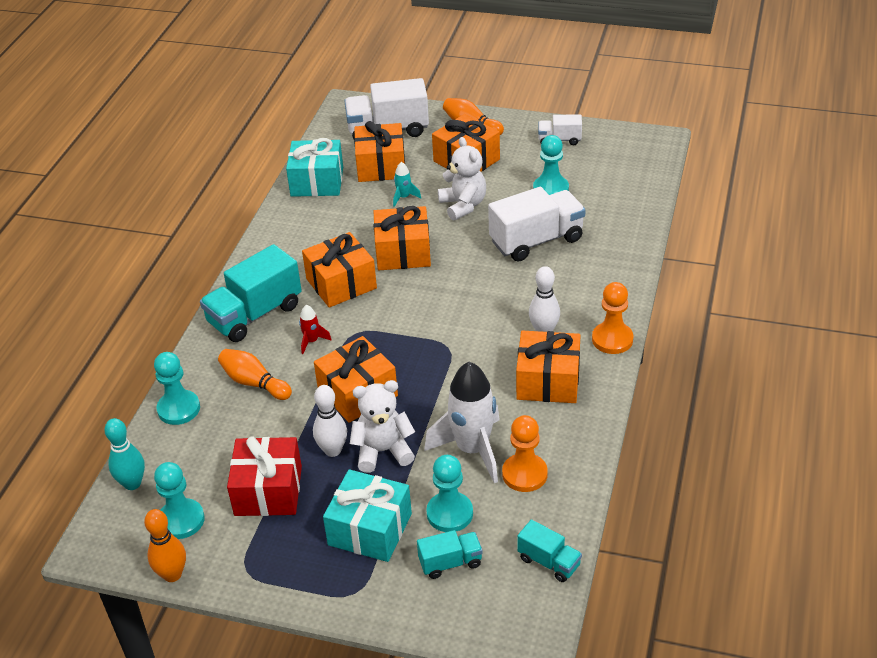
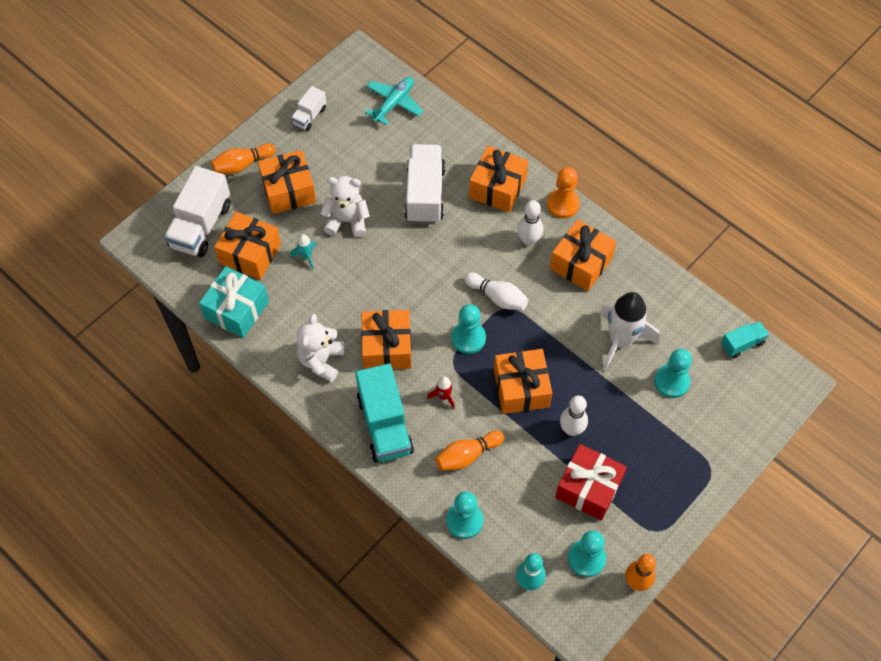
camera: 65 degrees left, 20 degrees up
(370, 529) = (660, 437): turquoise gift -> none
(383, 451) = (591, 397): white teddy bear -> white teddy bear (321, 360)
(403, 252) = (377, 288): orange gift -> orange gift (497, 188)
(450, 563) = (714, 401): turquoise truck -> none
(455, 335) = (497, 297): none -> white bowling pin
(524, 474) = (660, 320): orange pawn -> none
(550, 189) = (369, 154): turquoise pawn -> turquoise pawn (468, 338)
(625, 181) = (394, 103): none -> turquoise plane

